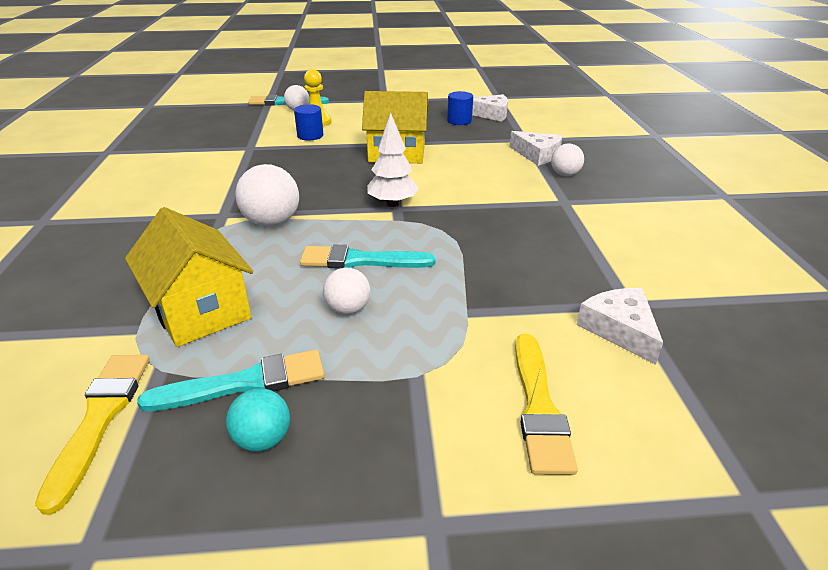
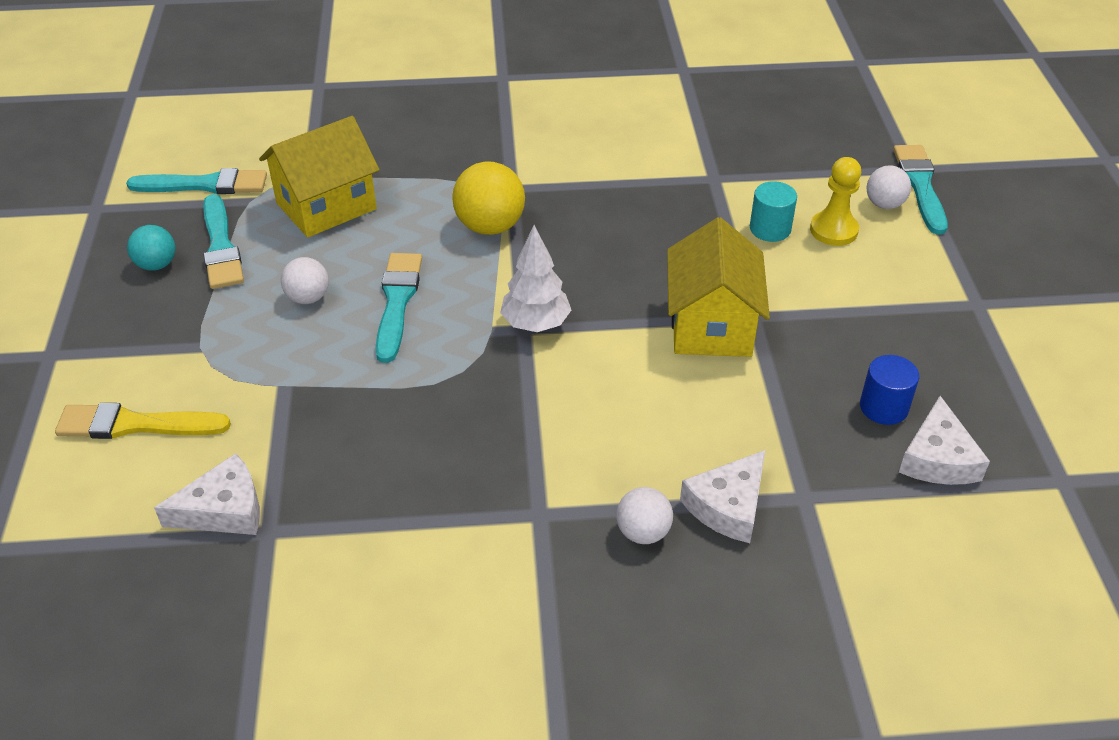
camera: 90 degrees right, 10 degrees up
(100, 418) = (205, 185): yellow brush -> turquoise brush
(272, 222) = (490, 226): white ball -> yellow ball
(310, 136) = (770, 229): blue cylinder -> turquoise cylinder

